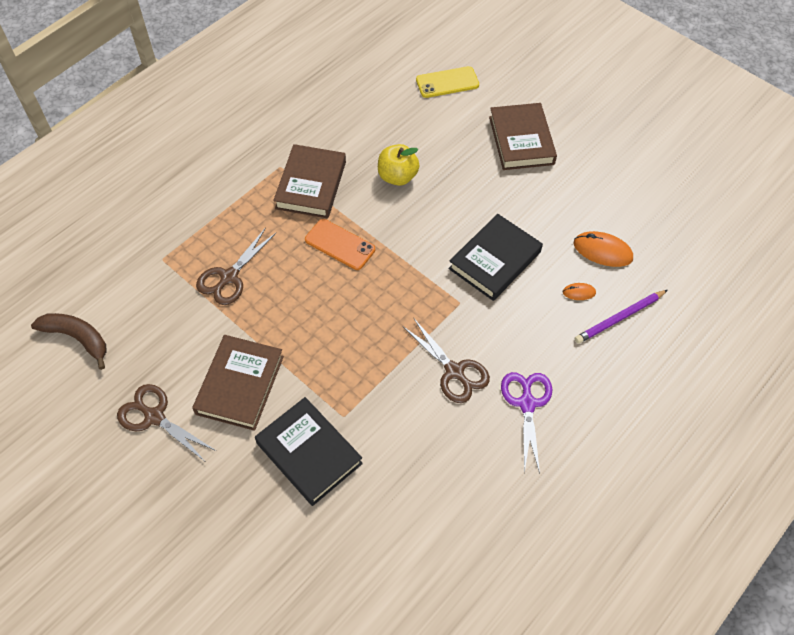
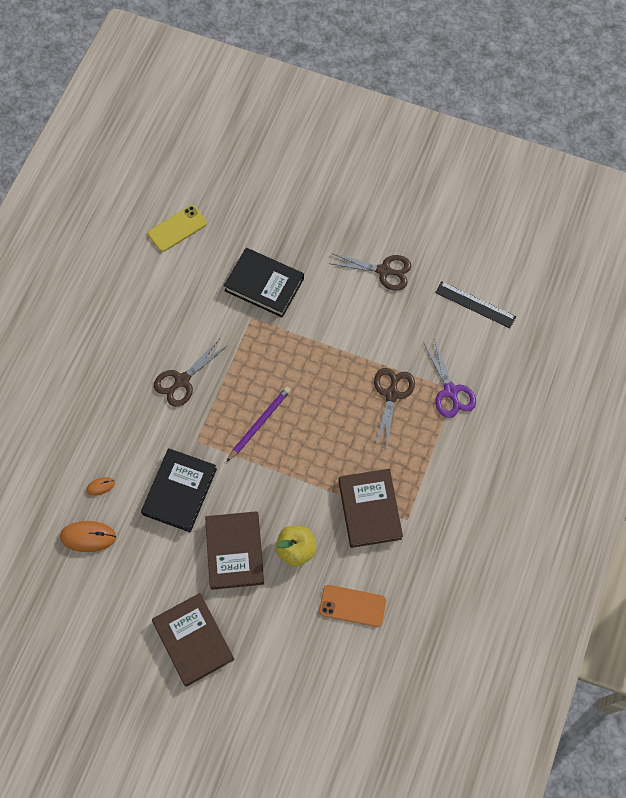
camera: 160 degrees right, 10 degrees up
(77, 338) = (475, 304): brown banana -> black ruler
(240, 385) = (336, 313): brown book -> brown book (235, 551)
(340, 244) = (316, 458): orange phone -> orange phone (352, 606)
(447, 82) = (292, 691): yellow phone -> yellow phone (177, 228)
(454, 371) = (182, 380): brown scissors -> brown scissors turned 75 degrees counterclockwise
(527, 404) = (120, 375): purple scissors -> purple scissors (450, 391)
(619, 318) = (61, 474): purple pencil -> purple pencil (259, 423)

